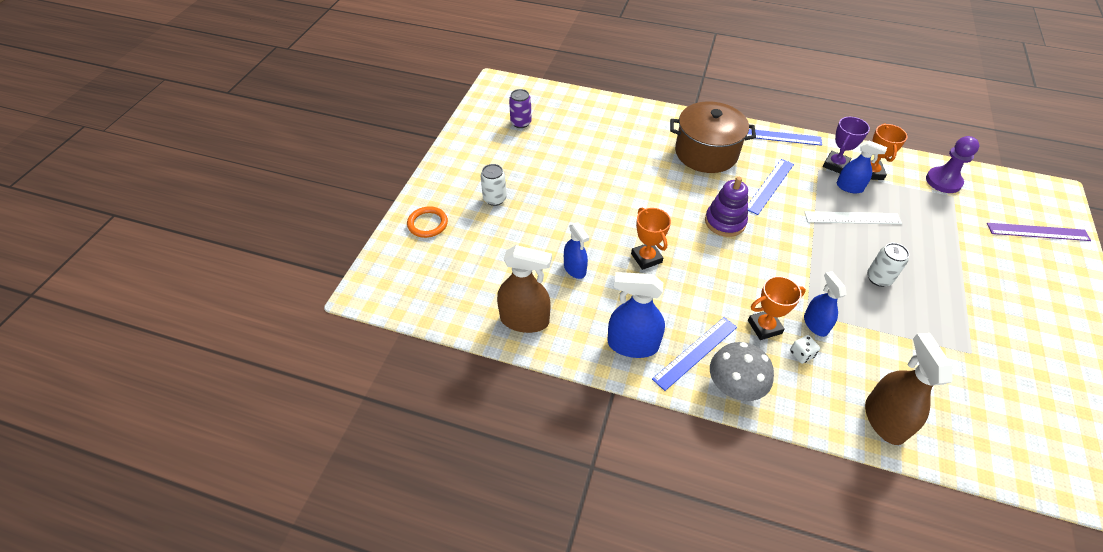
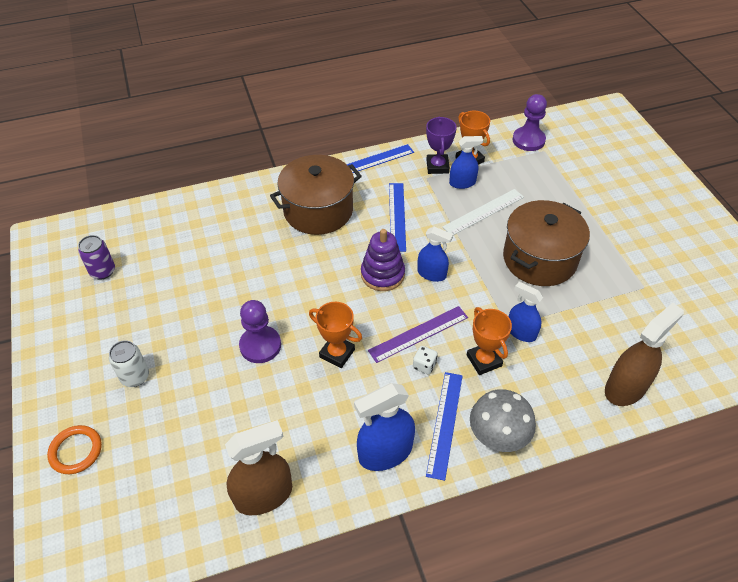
camera: 35 degrees left, 0 degrees up
(575, 269) = (276, 406): blue spray bottle -> blue spray bottle (431, 274)
(593, 223) = (260, 345): none -> purple pawn
(764, 327) = (484, 360): orange trophy -> orange trophy turned 60 degrees counterclockwise
(801, 354) = (529, 368): white dice -> white dice (424, 365)
(878, 278) = (539, 259): white can -> brown pot
(884, 419) = (625, 388): brown spray bottle -> brown spray bottle turned 90 degrees clockwise
(1038, 232) = (620, 152): purple ruler -> purple ruler (418, 334)

